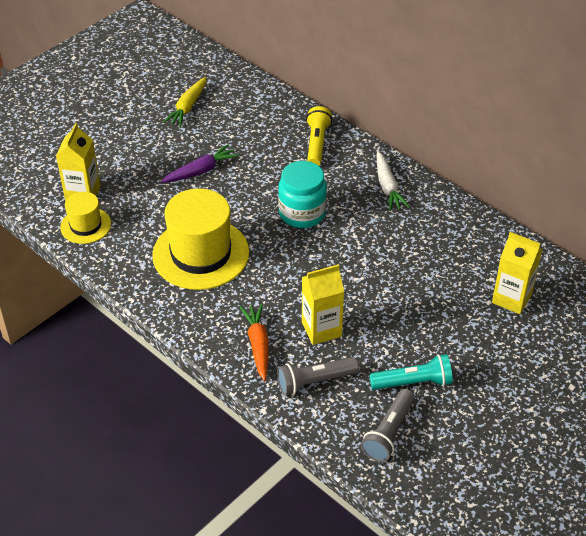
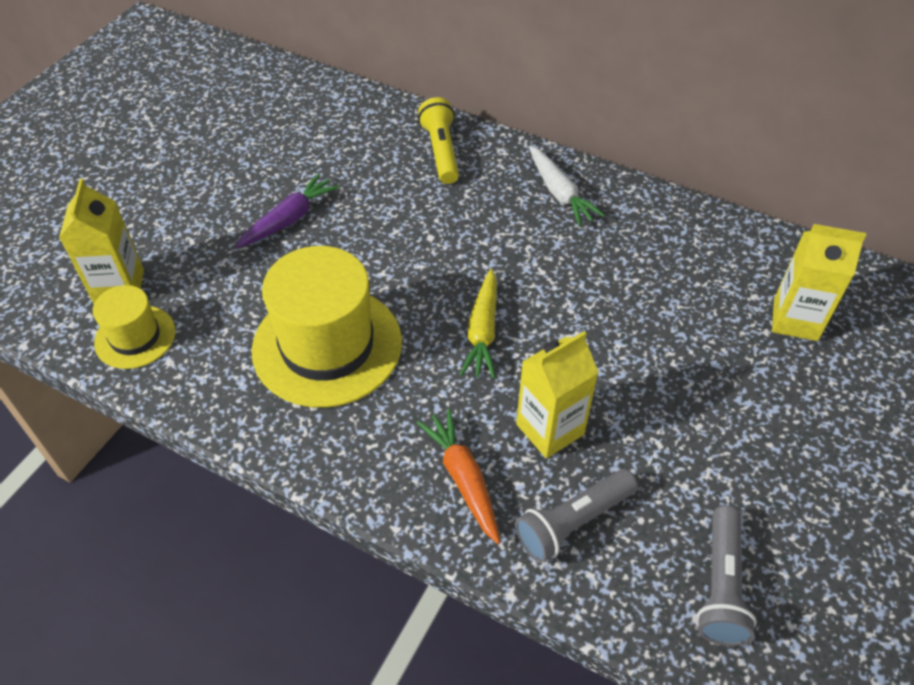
camera: 15 degrees left, 5 degrees up
(187, 107) = (244, 133): yellow carrot -> yellow carrot (482, 331)
(302, 213) = (456, 253): turquoise jar -> none
(413, 382) = (719, 486): turquoise flashlight -> none

